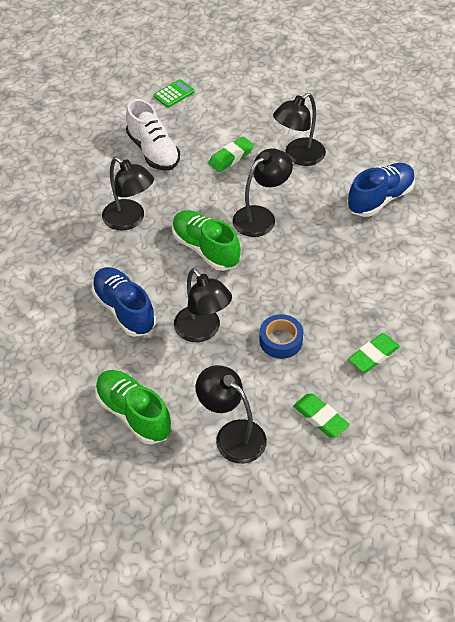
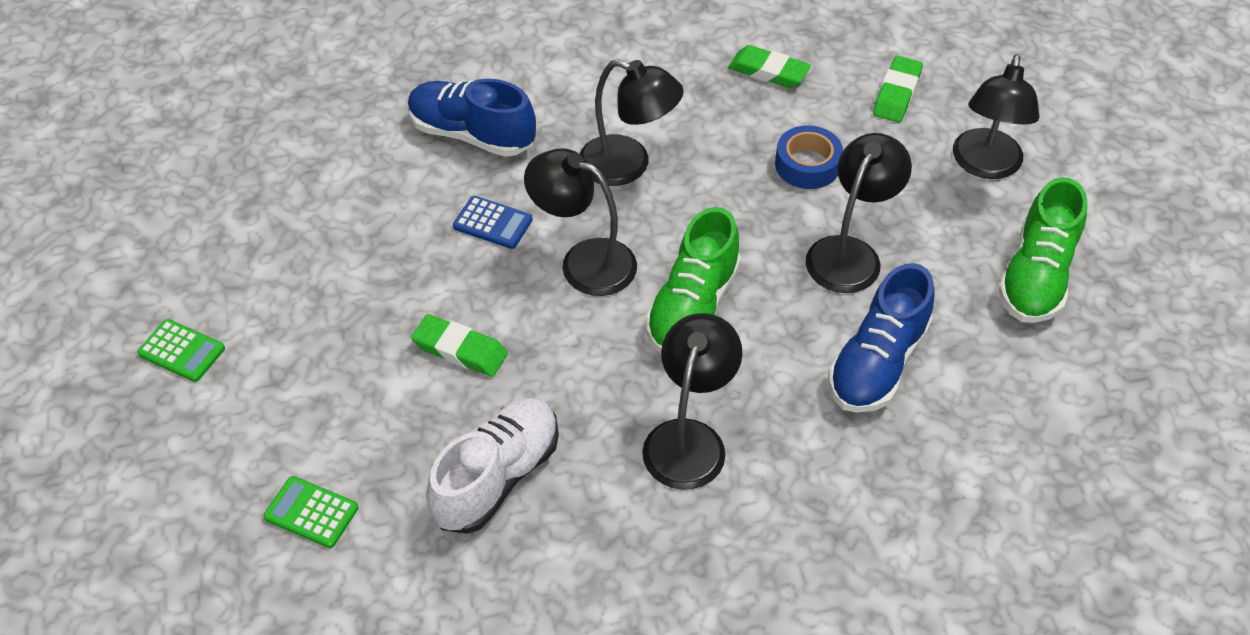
camera: 115 degrees left, 0 degrees up
(284, 72) = (181, 351): none -> green calculator
(298, 156) = (418, 258): black lamp -> black lamp (628, 165)
(307, 189) = (493, 223): none -> blue calculator

